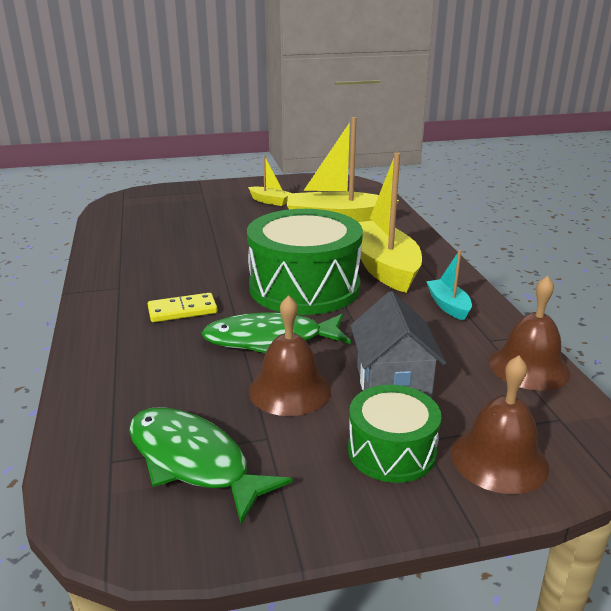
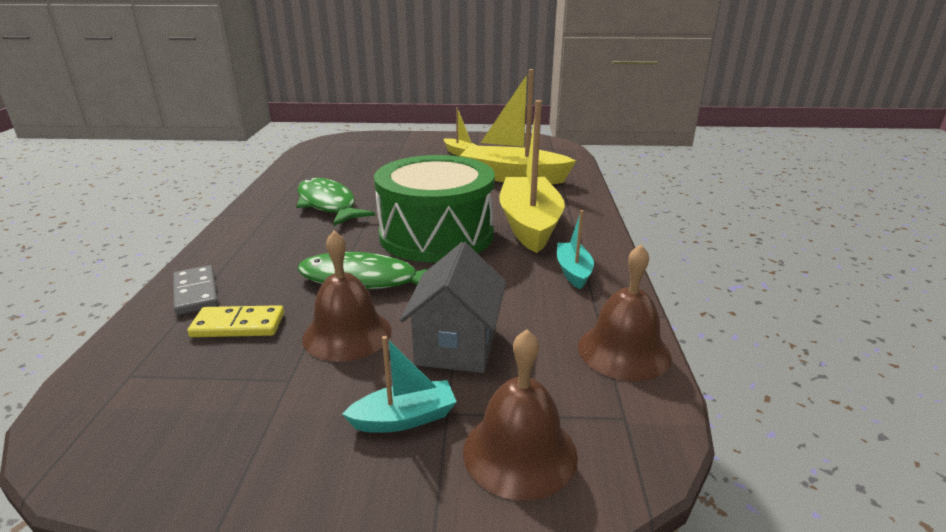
camera: 15 degrees right, 0 degrees up
(111, 375) = (196, 293): none -> grey domino
(182, 311) = (306, 242): yellow domino -> yellow domino (238, 325)
(193, 462) = (200, 391): green fish -> green fish (328, 205)
(391, 451) = (404, 418): green drum -> turquoise boat

